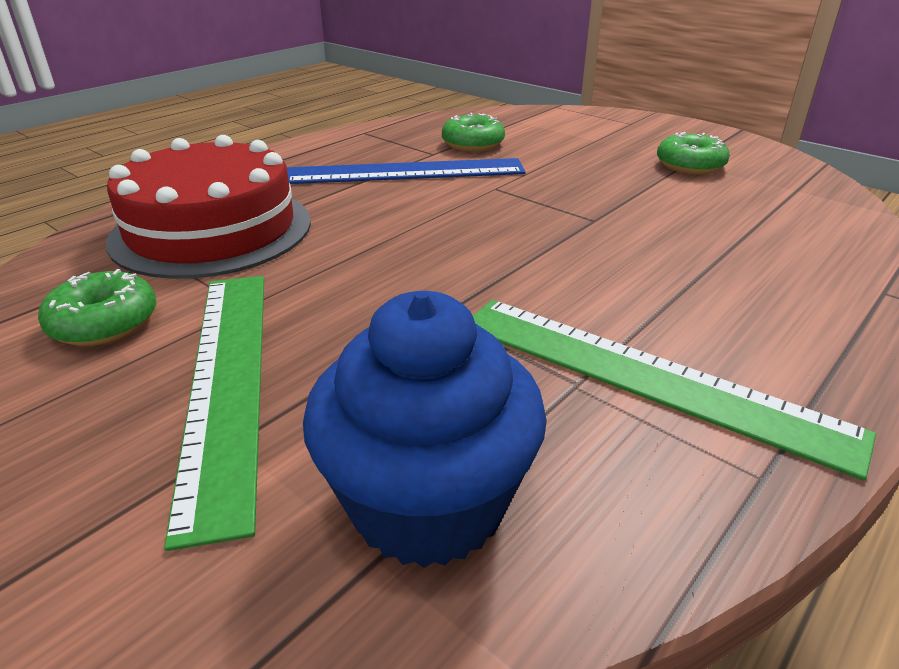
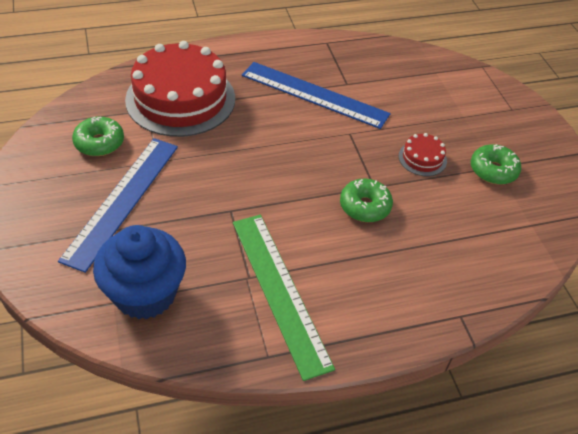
camera: 30 degrees right, 15 degrees up
(228, 380) = (123, 200): green ruler -> blue ruler
(473, 144) = (380, 85): green donut -> green donut (365, 206)
(607, 180) = (422, 158): none -> red cake

